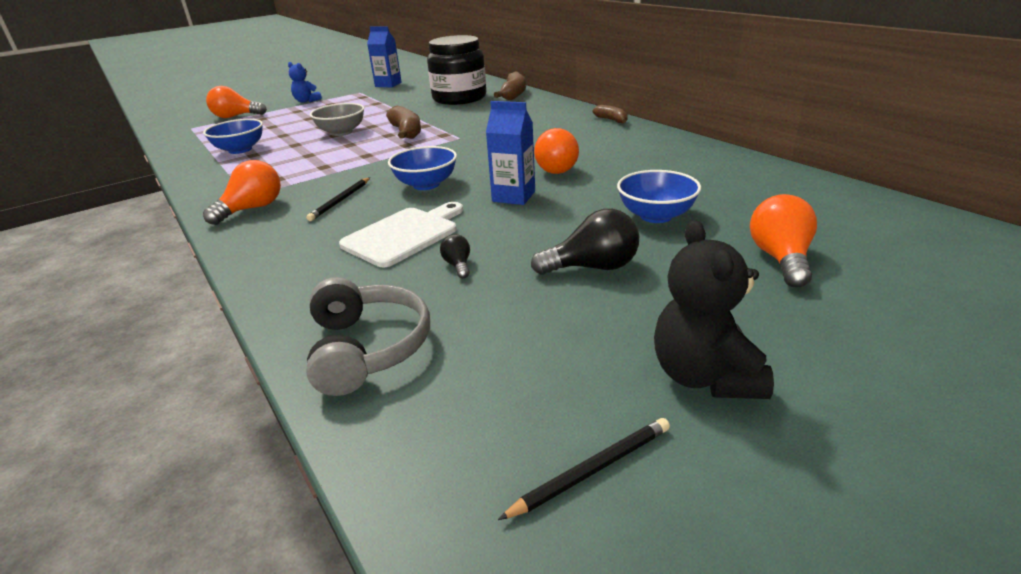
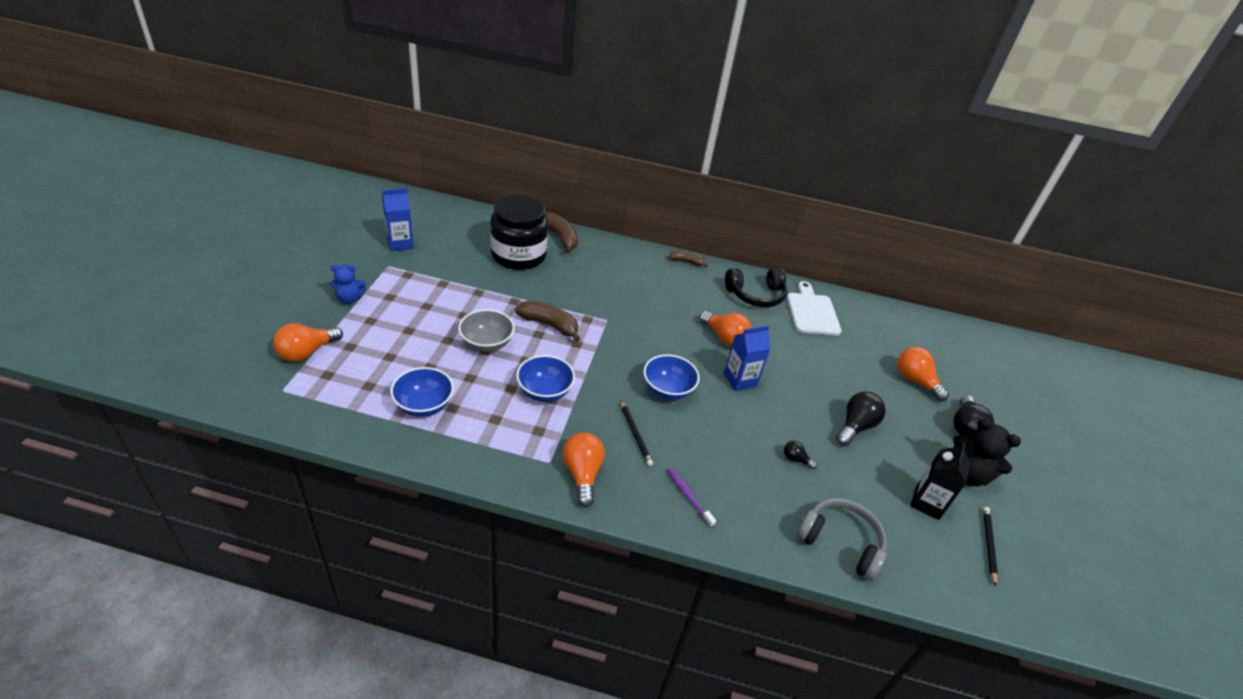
camera: 50 degrees left, 10 degrees up
(298, 250) = (688, 496): none -> purple toothbrush
(404, 235) = (730, 448): white cutting board -> white cutting board (812, 312)
(566, 372) = (927, 503): none -> black carton
(654, 149) = (755, 295): none -> black headphones
(656, 216) = (832, 367): blue bowl -> blue bowl (544, 391)
(799, 328) = (965, 427): none -> black light bulb

